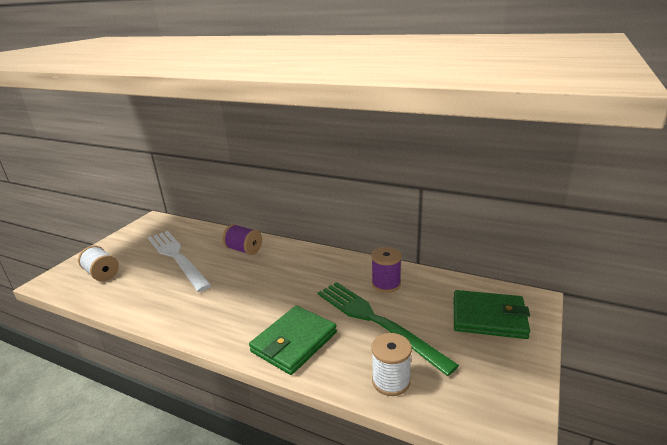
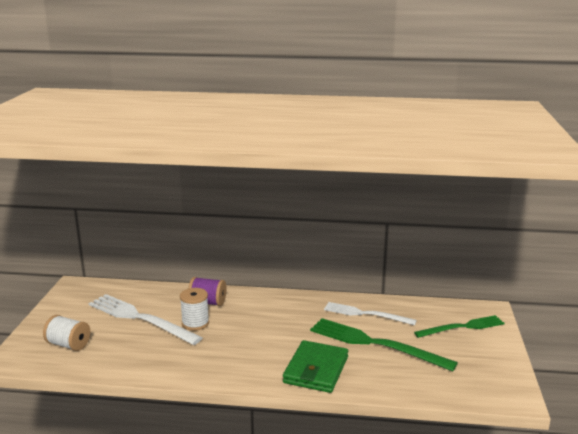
camera: 20 degrees left, 5 degrees down
(386, 284) = (366, 314): purple spool -> white fork
(391, 381) = (412, 382): white spool -> white spool (195, 323)
(488, 317) = (462, 327): green wallet -> green fork

